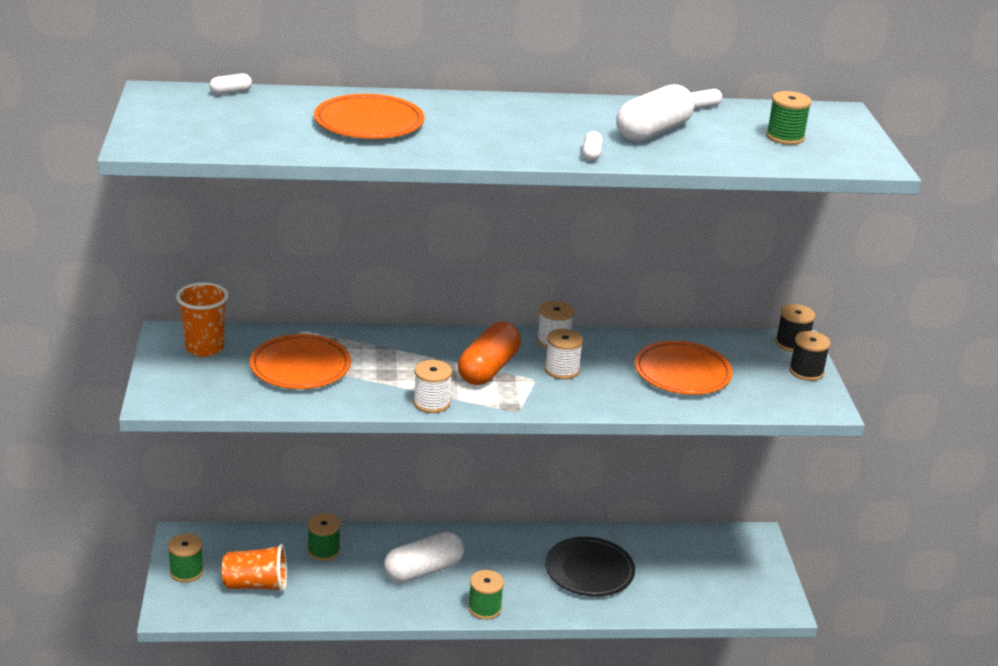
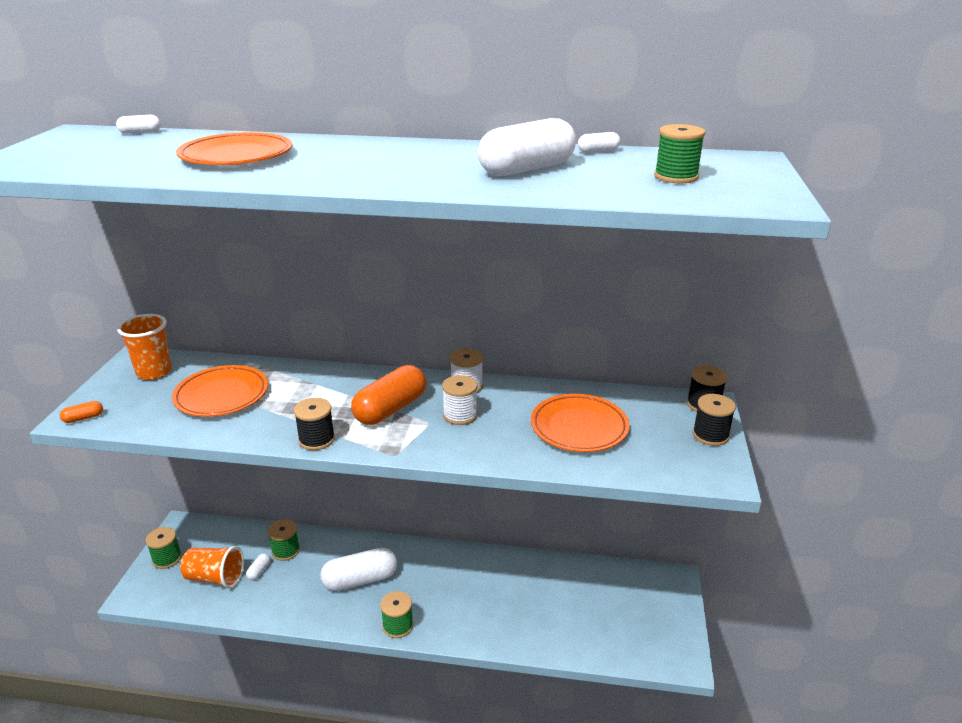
camera: 15 degrees right, 0 degrees up
(167, 400) = (83, 418): none -> orange capsule
(431, 403) = (316, 439): white spool -> black spool
(589, 571) = (506, 597): black plate -> none
(591, 154) = (440, 185): white capsule -> white capsule (259, 571)

